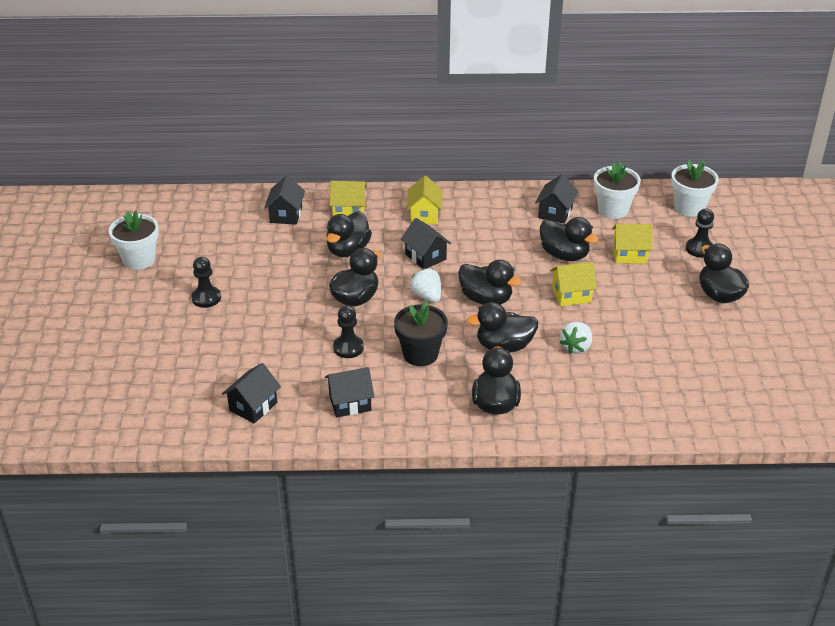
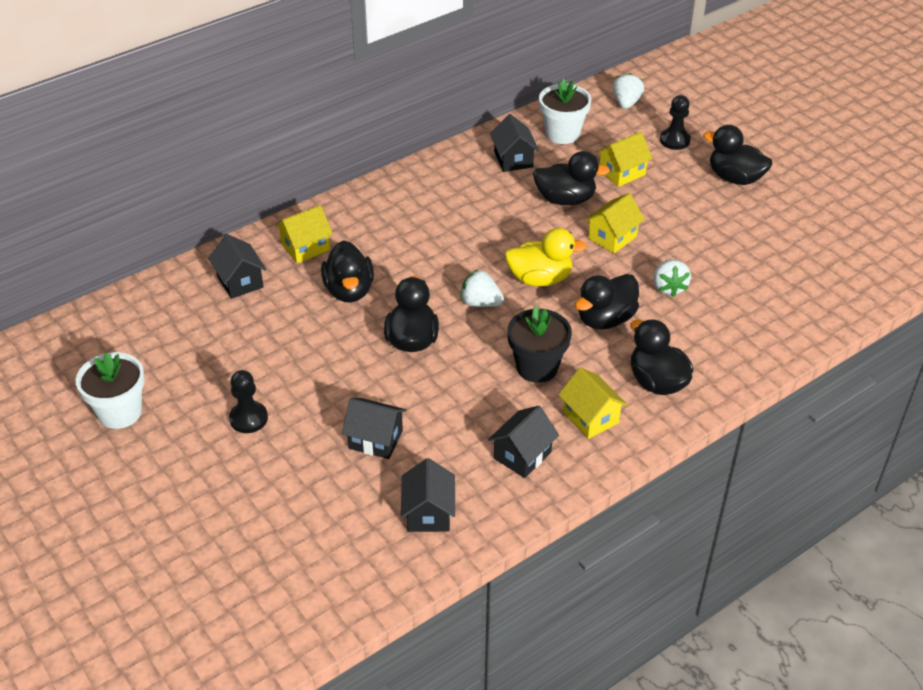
camera: 35 degrees left, 5 degrees up
(348, 348) = (459, 397): black pawn -> none
(424, 215) = (389, 217): yellow house -> yellow house (590, 417)
(425, 257) = (436, 261): black house -> black house (375, 439)
(486, 299) = (540, 279): black duck -> yellow duck
(689, 207) = (626, 103): white flower pot -> white strawberry

